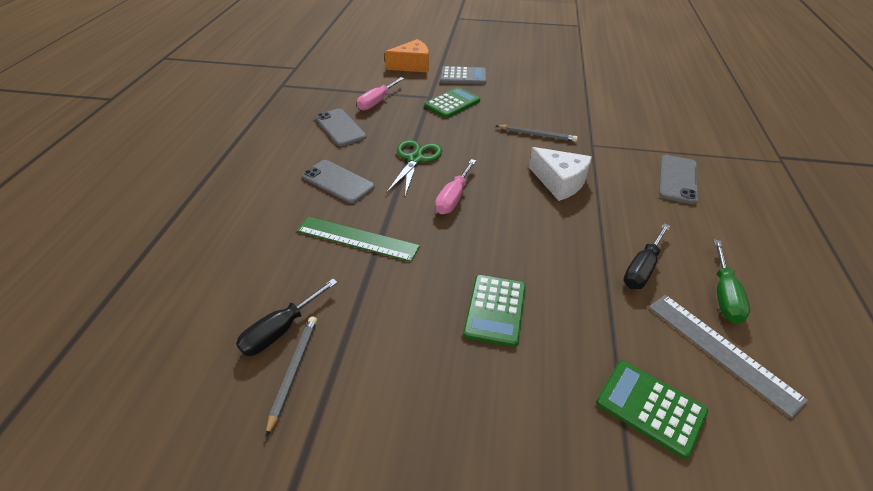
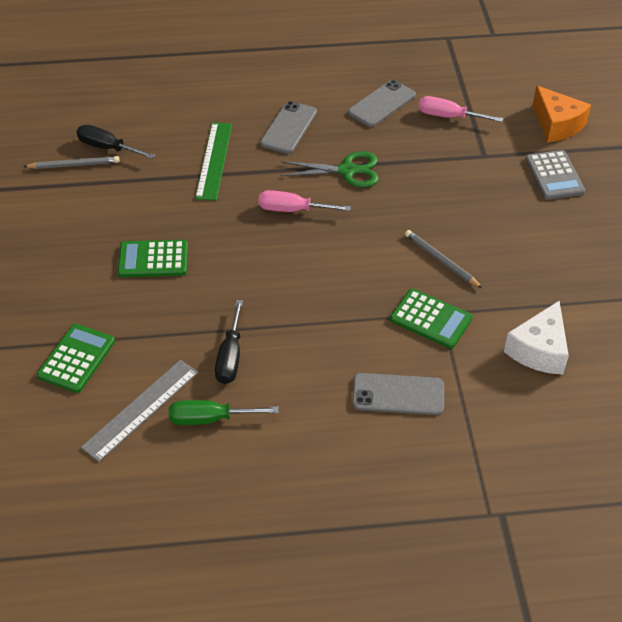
camera: 75 degrees right, 5 degrees up
(452, 103) = (478, 177): green calculator -> green calculator (431, 319)
(537, 135) = (441, 261): grey pencil -> grey pencil turned 135 degrees clockwise
(559, 182) = (350, 288): white cheese -> white cheese (539, 350)
(642, 268) = (230, 357): black screwdriver -> black screwdriver turned 105 degrees counterclockwise

